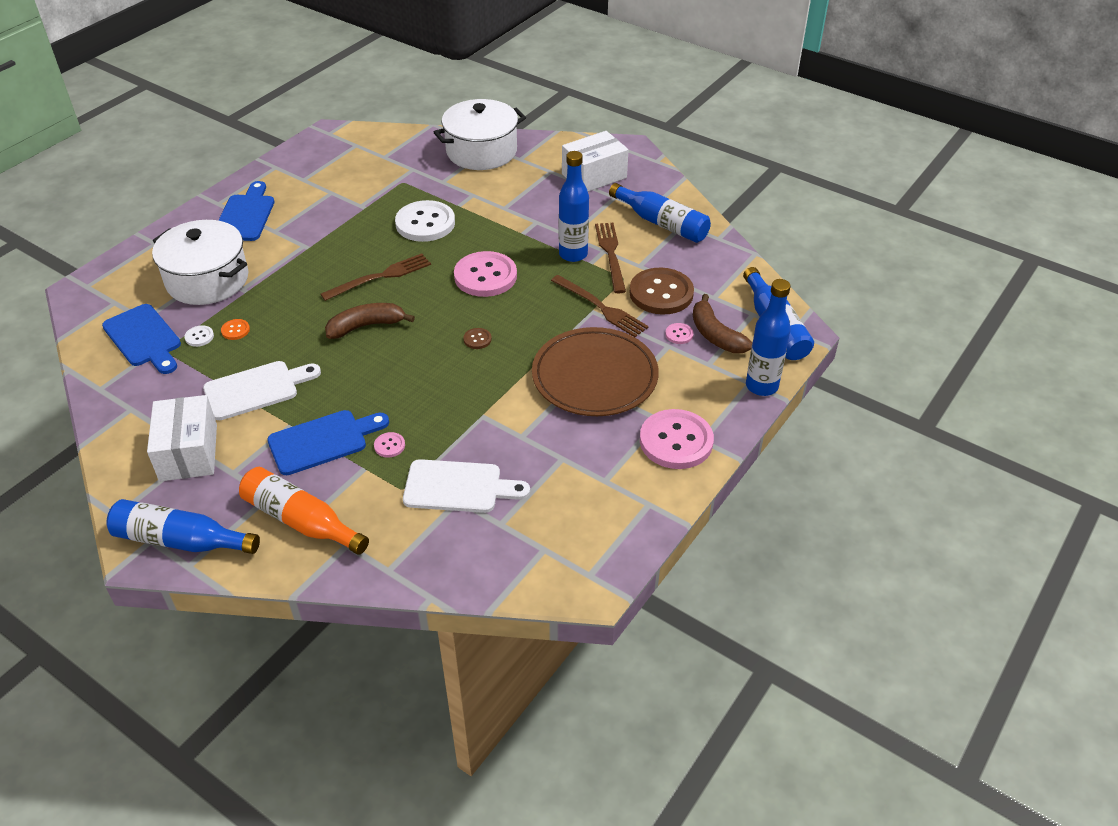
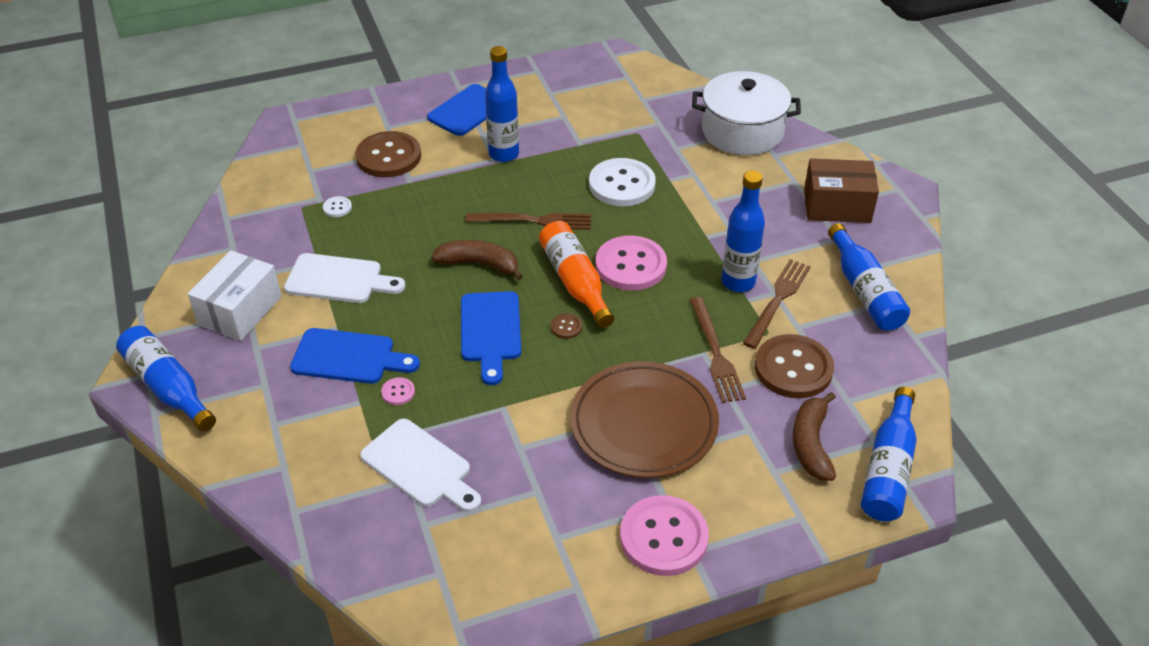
camera: 35 degrees right, 0 degrees up
(144, 338) = (295, 188): blue cutting board -> blue cutting board (491, 331)
(207, 280) = (388, 157): white pot -> brown button
(235, 330) = (370, 215): orange button -> none
(301, 521) = (268, 422): orange bottle -> orange bottle (575, 282)
(594, 176) = (837, 206): white box -> brown box
(679, 334) = (771, 423): pink button -> none
(761, 386) = (810, 528): blue bottle -> blue bottle (504, 154)

